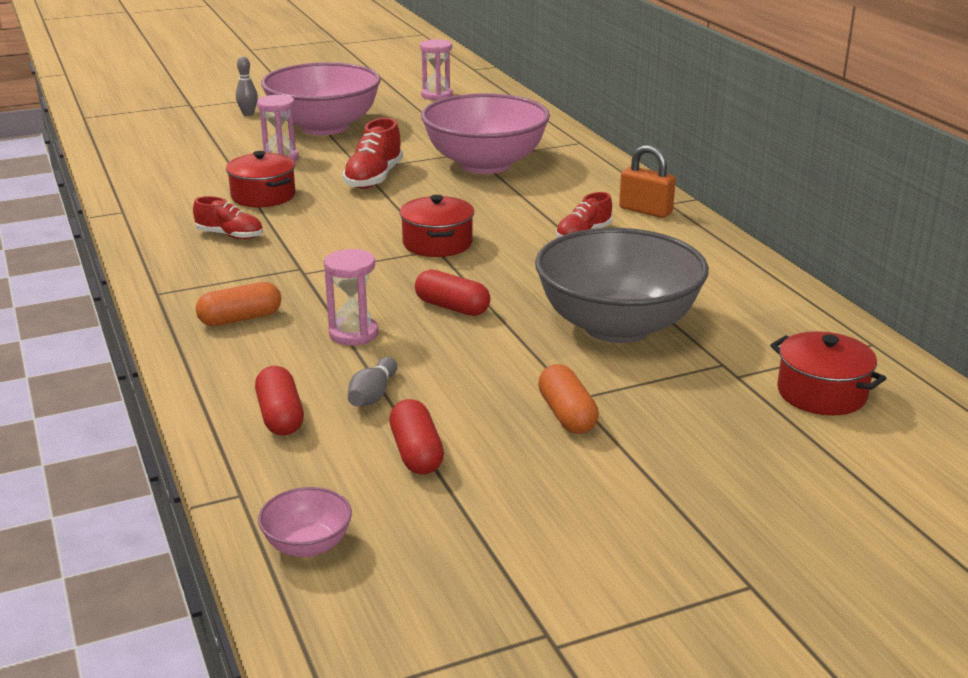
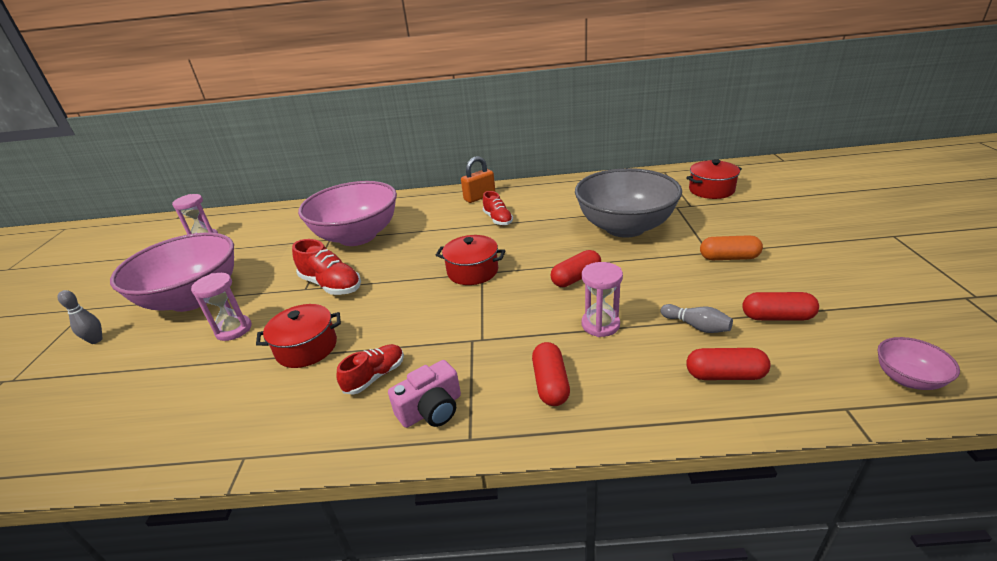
camera: 65 degrees left, 5 degrees up
(190, 269) = (431, 409): none -> pink camera
(240, 319) = (550, 383): orange capsule -> red capsule

